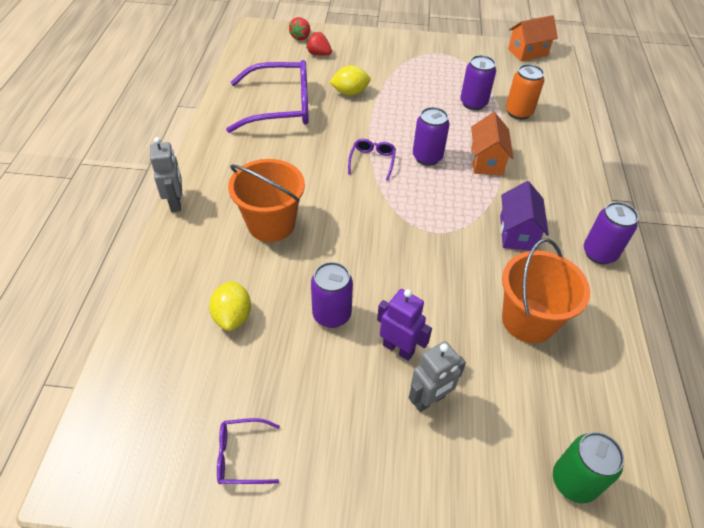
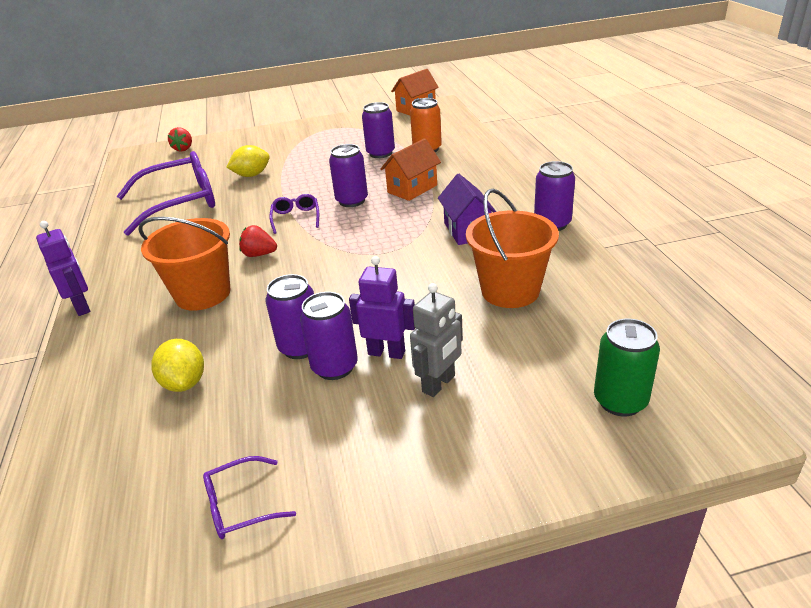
camera: 15 degrees left, 15 degrees down
(176, 202) = (82, 307): grey robot -> purple robot
(319, 54) = (207, 156): red strawberry -> red strawberry (259, 254)
(352, 347) = (334, 367): none -> purple can
(486, 161) = (412, 189): orange house -> orange house turned 60 degrees clockwise

